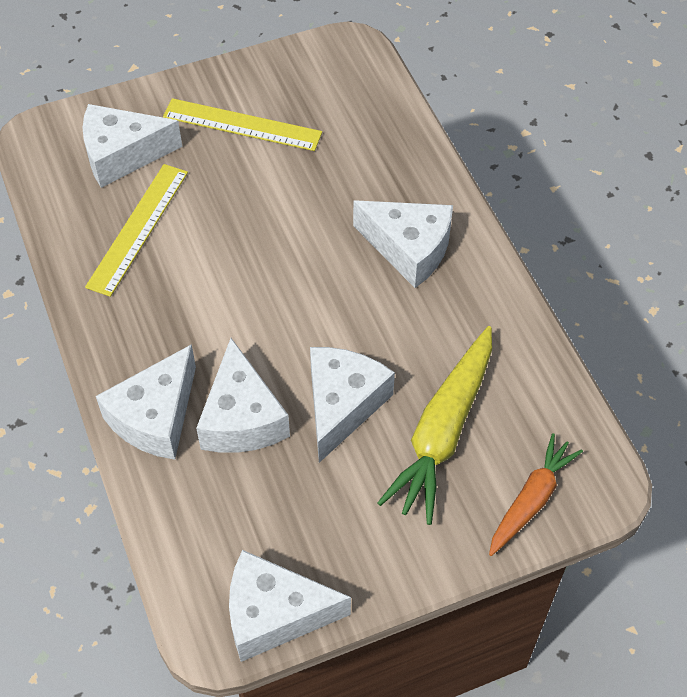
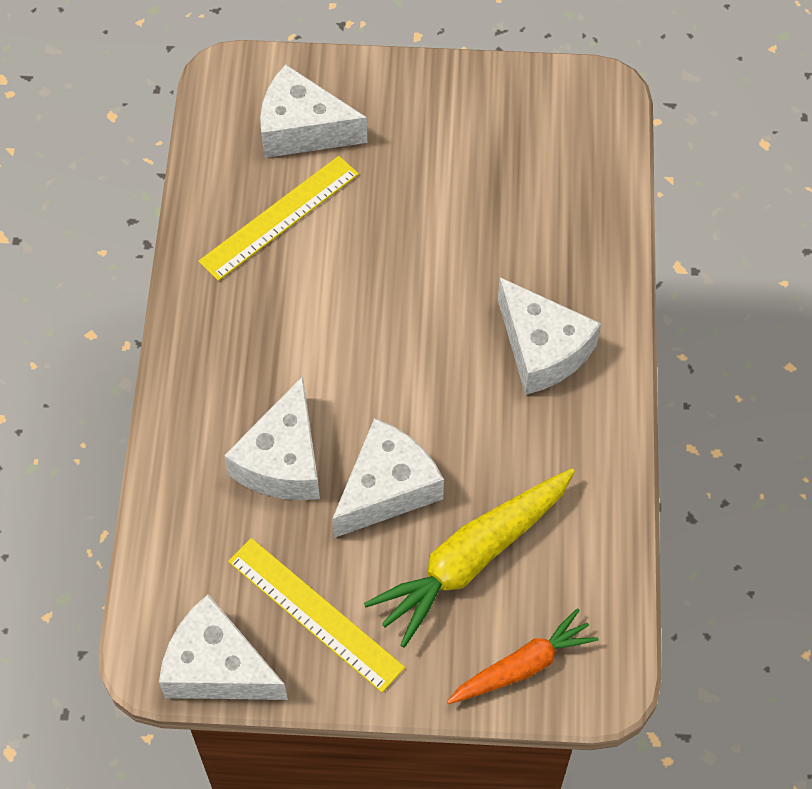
camera: 25 degrees right, 5 degrees up
(155, 417) = (202, 424): white cheese -> none
(242, 125) = (440, 141): yellow ruler -> yellow ruler (315, 614)

